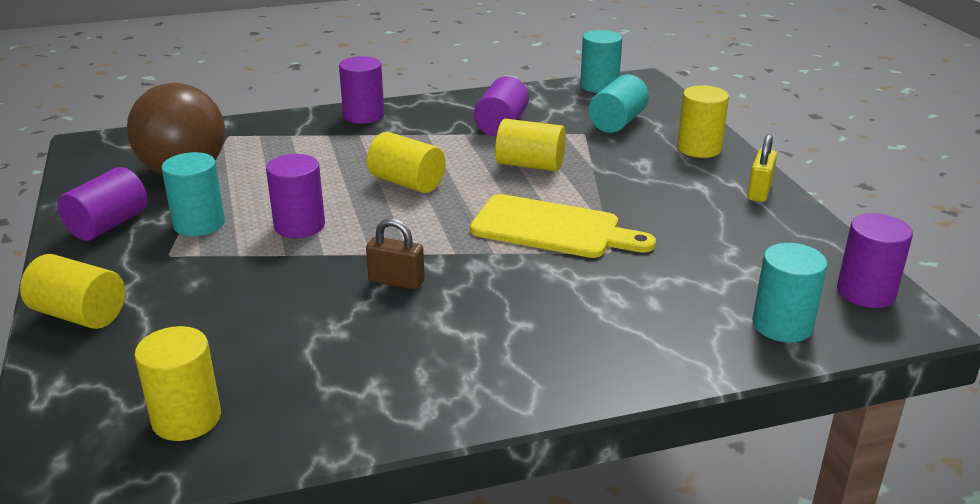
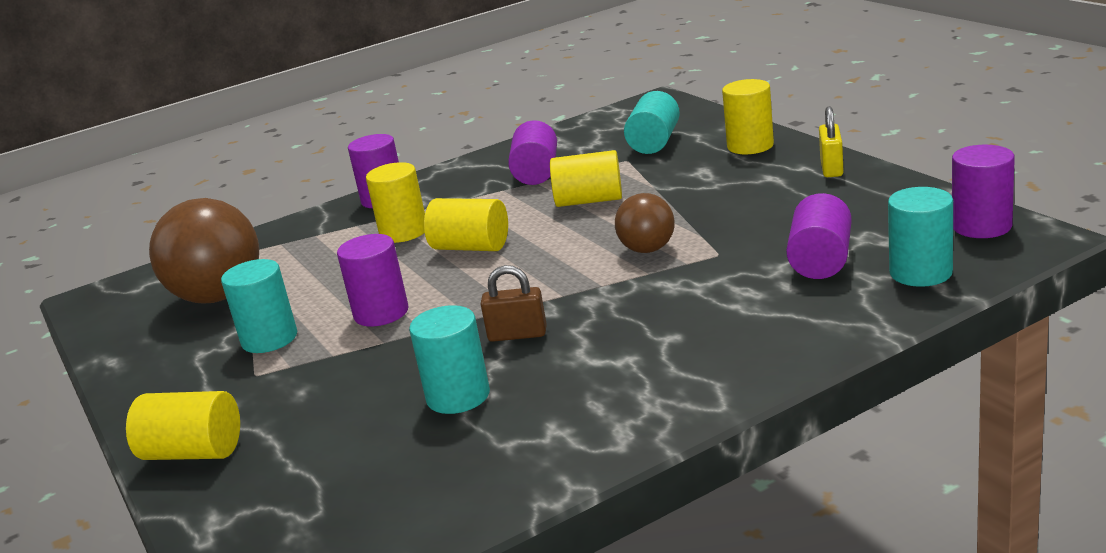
camera: 10 degrees left, 5 degrees down
(108, 225) = (167, 365): purple cylinder -> purple cylinder (820, 261)
(186, 418) = (376, 509): yellow cylinder -> yellow cylinder (403, 232)
(552, 228) = (647, 249): yellow cutting board -> brown ball
(599, 86) = (615, 115): turquoise cylinder -> turquoise cylinder (458, 396)

